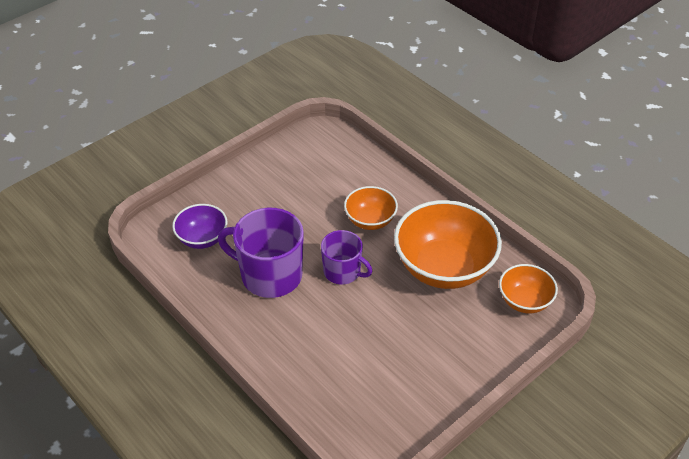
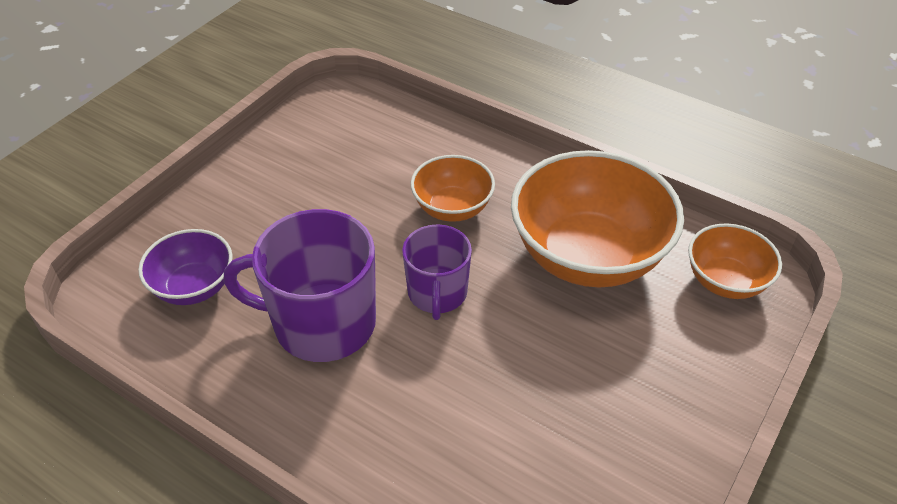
camera: 15 degrees left, 0 degrees up
(343, 271) = (437, 293): purple mug -> purple mug turned 75 degrees clockwise

